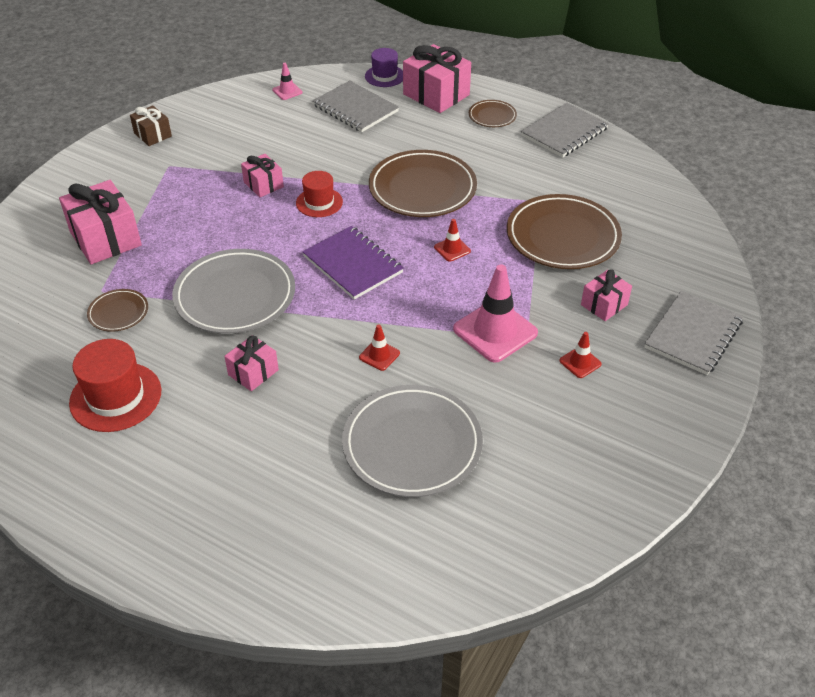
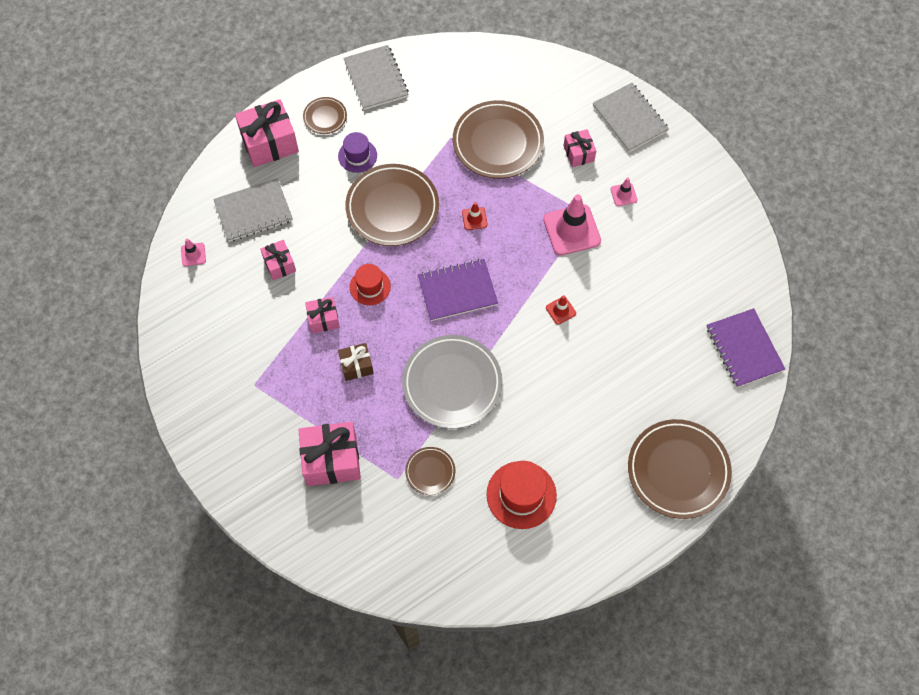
camera: 65 degrees left, 20 degrees up
(152, 135) = (198, 385): brown gift -> brown gift (356, 366)
(207, 545) = (678, 470): none -> brown plate
(253, 372) = (539, 396): pink gift -> pink gift (279, 264)
(384, 76) = (216, 169): purple hat -> purple hat (357, 156)
(412, 444) = (648, 323): grey plate -> none
(434, 565) = (744, 349): none -> purple notebook
(580, 362) = (623, 194): red traffic cone -> pink traffic cone

